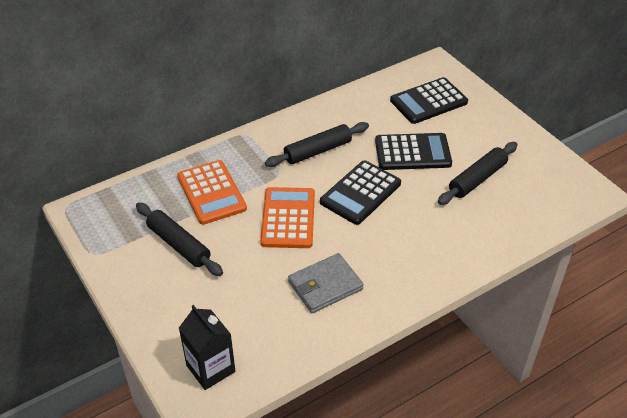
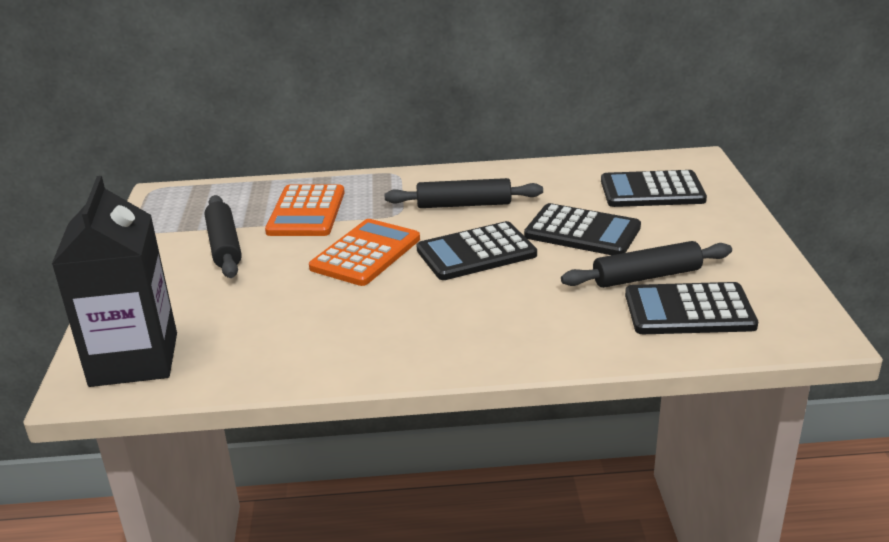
camera: 30 degrees right, 15 degrees down
(210, 368) = (134, 359): black carton -> black carton, size x1.61
(325, 285) = (342, 324): grey wallet -> none
(519, 199) = (689, 310): none -> black calculator

